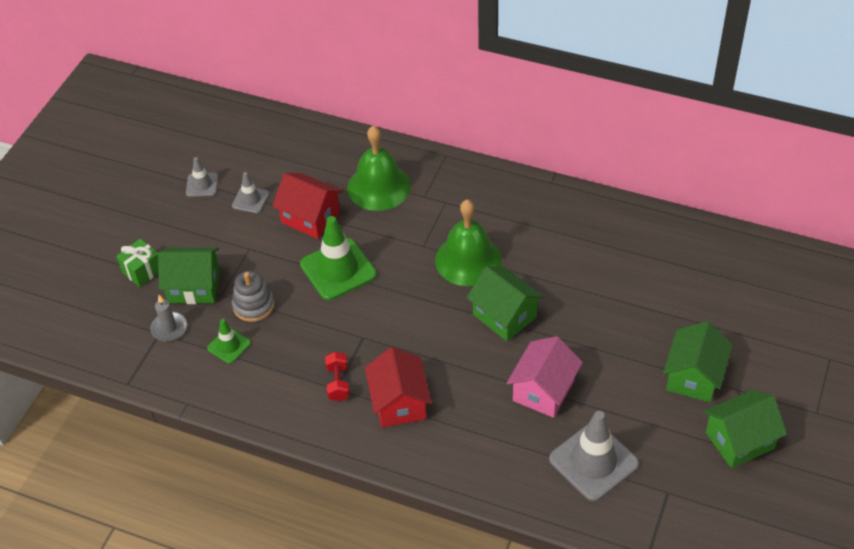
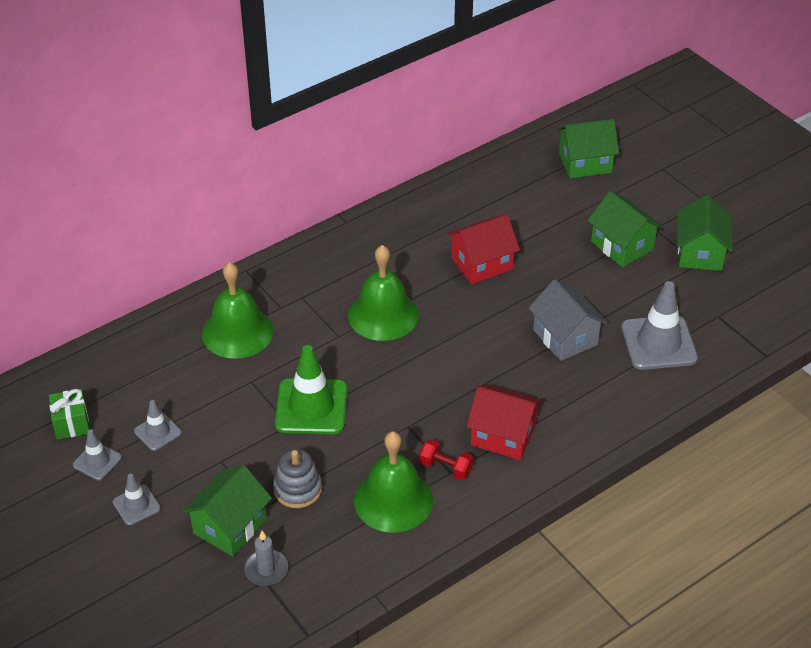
camera: 60 degrees left, 5 degrees down
(142, 271) = (167, 560): green gift -> green gift (71, 424)
(178, 227) = (136, 505): none -> grey traffic cone
(229, 346) = (331, 530): green traffic cone -> none
(283, 367) = (393, 500): none -> green bell
(310, 217) = (227, 397): red house -> red house (482, 263)
(504, 316) = (466, 322): green house -> green house (585, 163)
(543, 390) = (565, 337): pink house -> grey house

